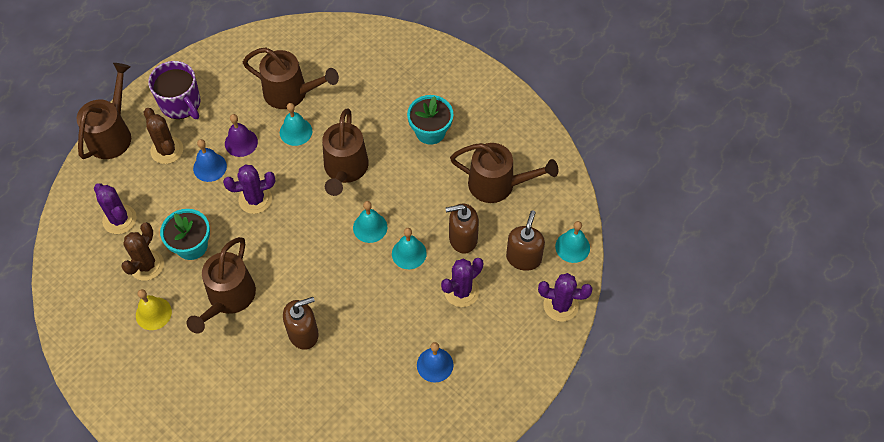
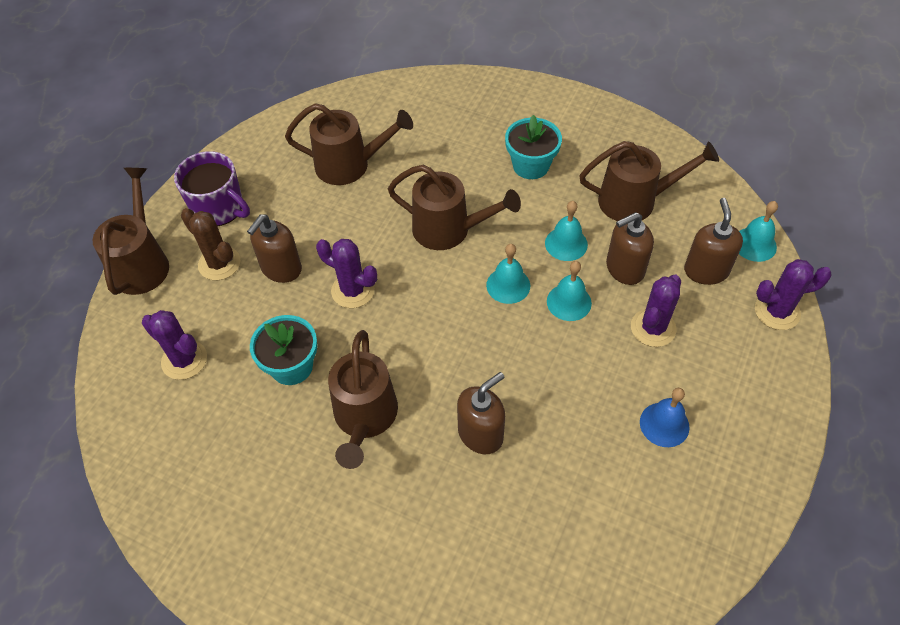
camera: 15 degrees left, 5 degrees down
(146, 265) = (240, 406): brown cactus -> none
(153, 313) = (270, 465): yellow bell -> none
(210, 167) = (281, 269): blue bell -> brown soap dispenser
(241, 142) = (310, 232): purple bell -> none
(255, 199) = (353, 290): purple cactus -> purple cactus turned 60 degrees clockwise
(296, 131) = (372, 204): turquoise bell -> turquoise bell (566, 244)
(345, 170) = (449, 230): brown watering can -> brown watering can turned 60 degrees counterclockwise

